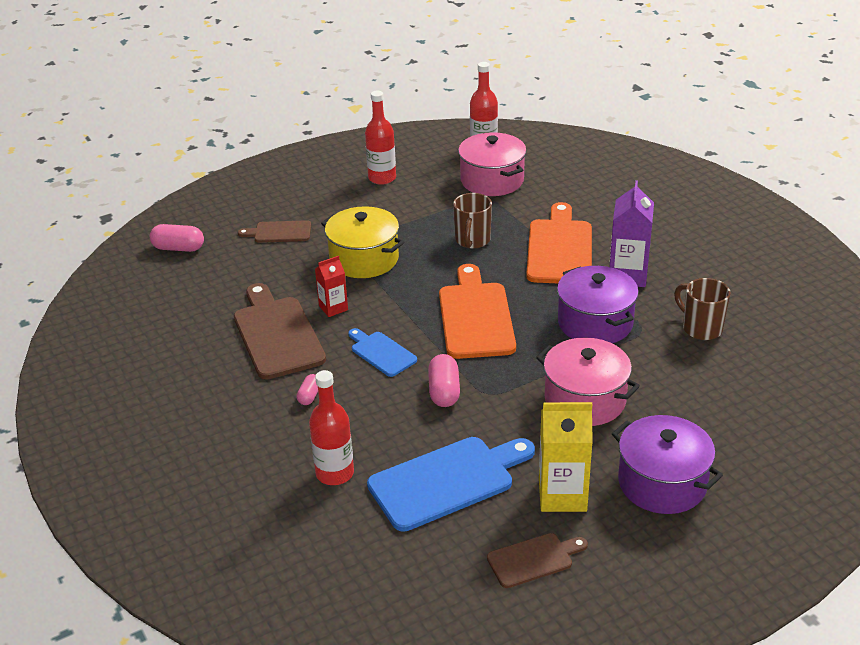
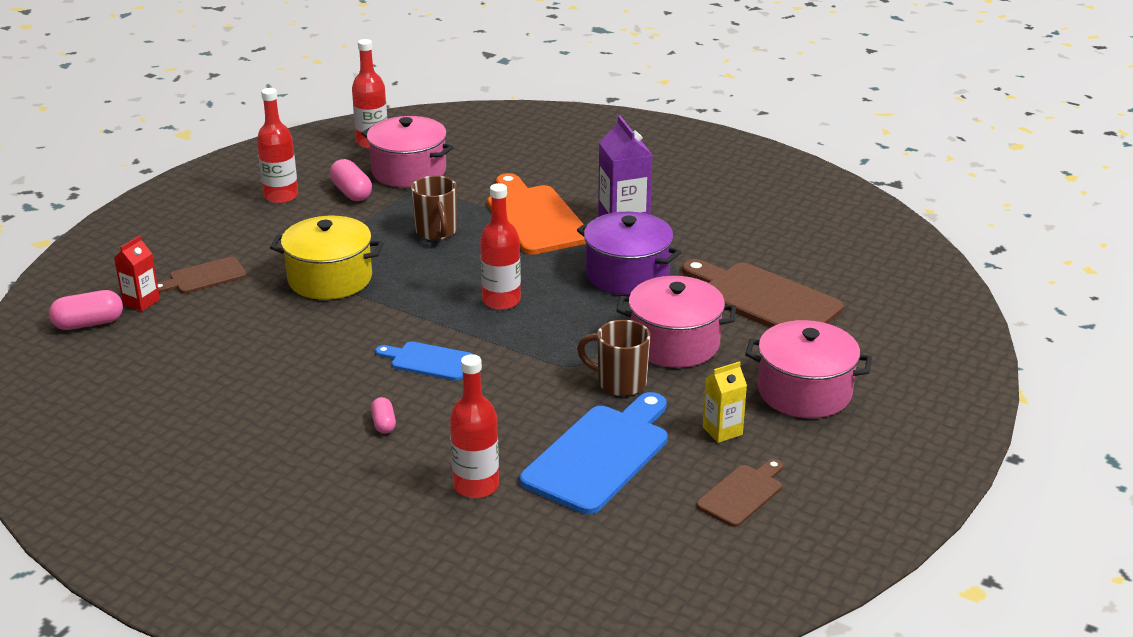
camera: 30 degrees left, 5 degrees down
(277, 334) = (292, 376): brown cutting board -> brown cutting board (764, 299)
(333, 308) = (336, 334): red carton -> red carton (141, 302)
(444, 391) = (527, 377): pink capsule -> pink capsule (351, 192)
(476, 317) = (501, 301): orange cutting board -> red bottle
(562, 495) = (722, 431): yellow carton -> yellow carton, size x0.59
(662, 483) = (804, 392): purple pot -> pink pot
(701, 328) = (731, 252): brown mug -> brown mug (620, 383)

